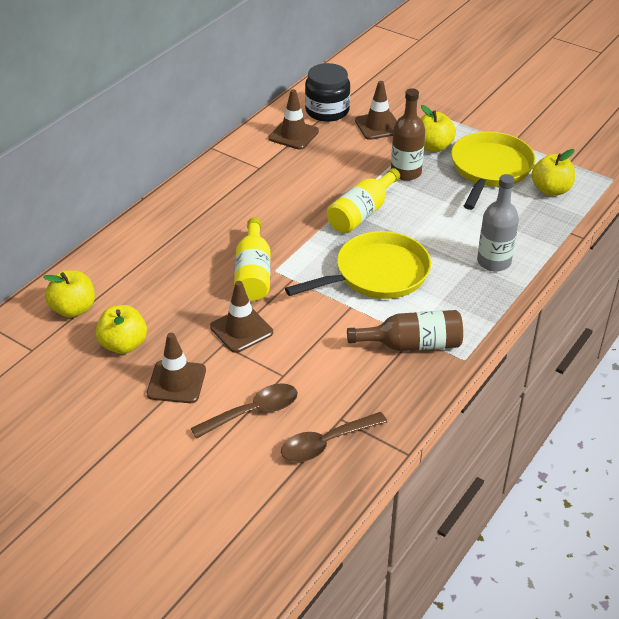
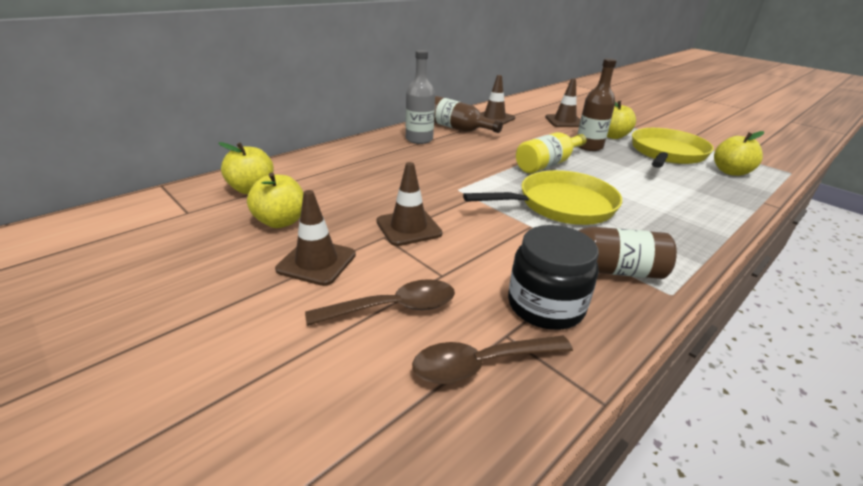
camera: 10 degrees right, 10 degrees down
(253, 273) = (435, 188): yellow bottle -> none
(255, 165) = (458, 128): none -> brown bottle
(327, 111) = (523, 110): black jar -> black jar (545, 305)
(494, 262) = (687, 212): grey bottle -> grey bottle (419, 139)

